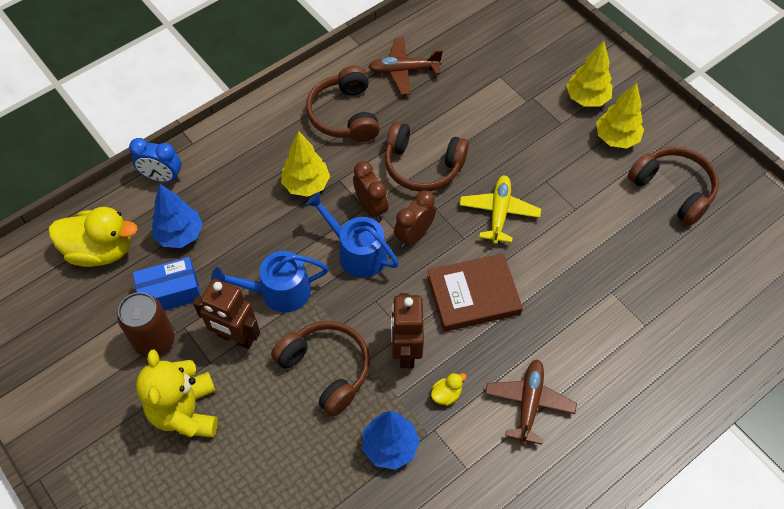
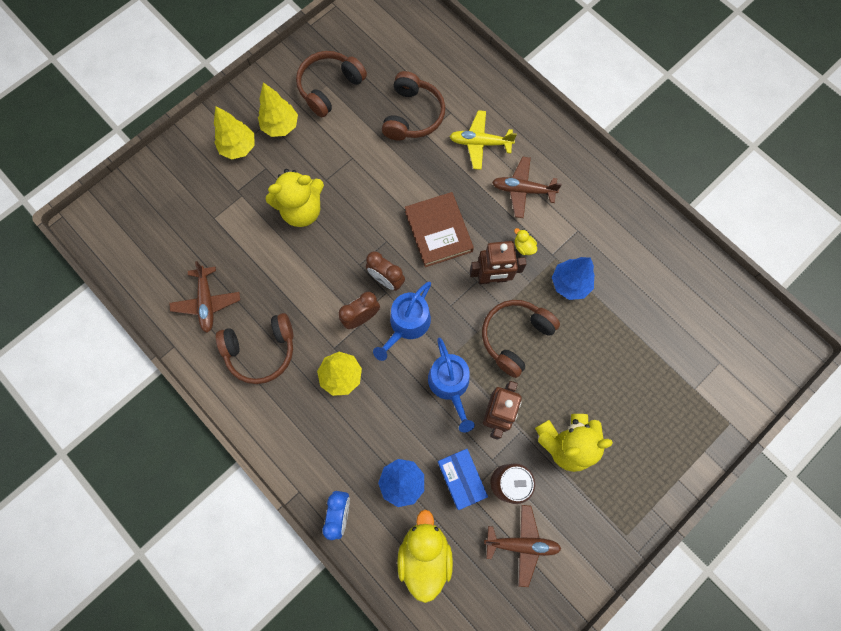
camera: 95 degrees left, 15 degrees up
(84, 348) = (522, 544): none -> brown plane
(422, 166) = (316, 278): brown headphones -> brown headphones (413, 115)
(499, 213) = (360, 214): yellow plane -> yellow plane (480, 143)
(506, 155) = (302, 210): none -> yellow teddy bear

